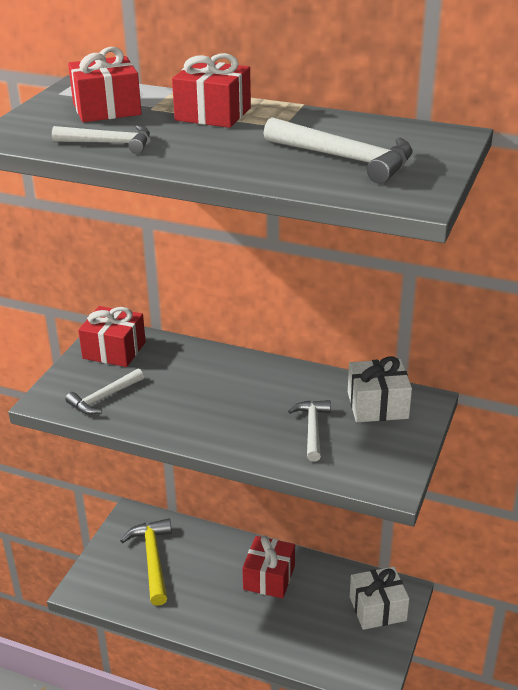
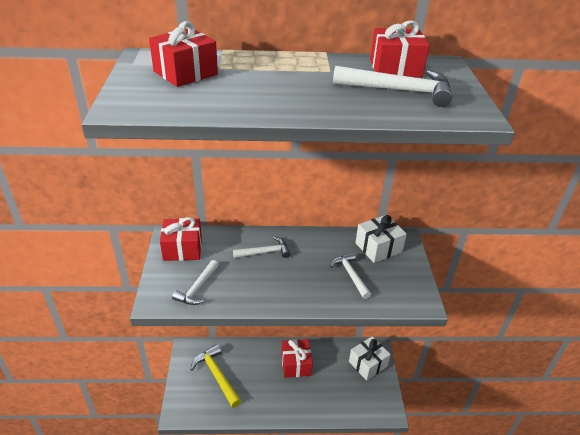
camera: 25 degrees left, 5 degrees up
(109, 143) = (217, 102): white hammer -> white hammer (265, 252)
(213, 114) = (271, 67): red gift -> red gift (395, 68)

